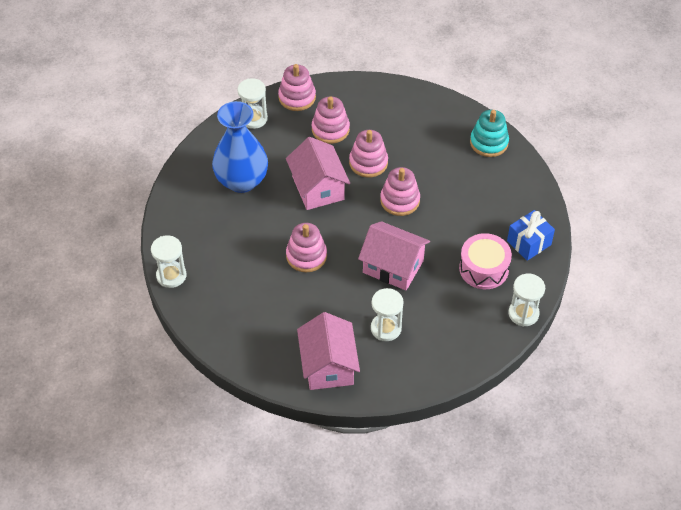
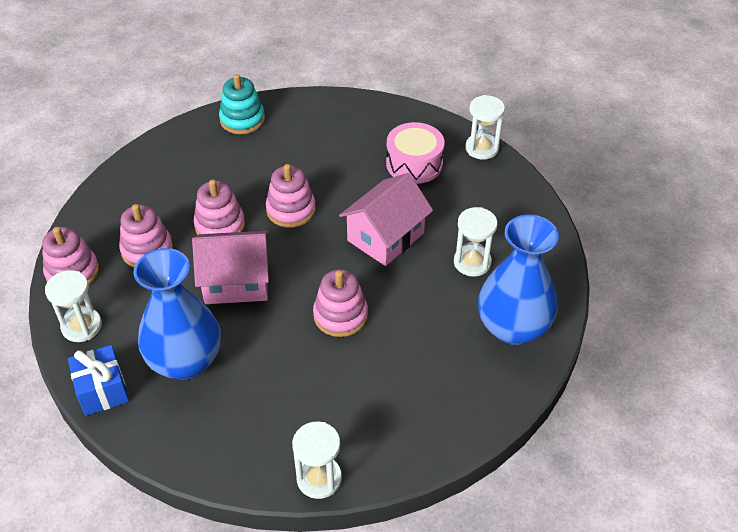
camera: 75 degrees left, 5 degrees down
(328, 365) = (513, 327): pink house -> blue vase
(529, 243) = (392, 123): blue gift -> blue gift (102, 390)

